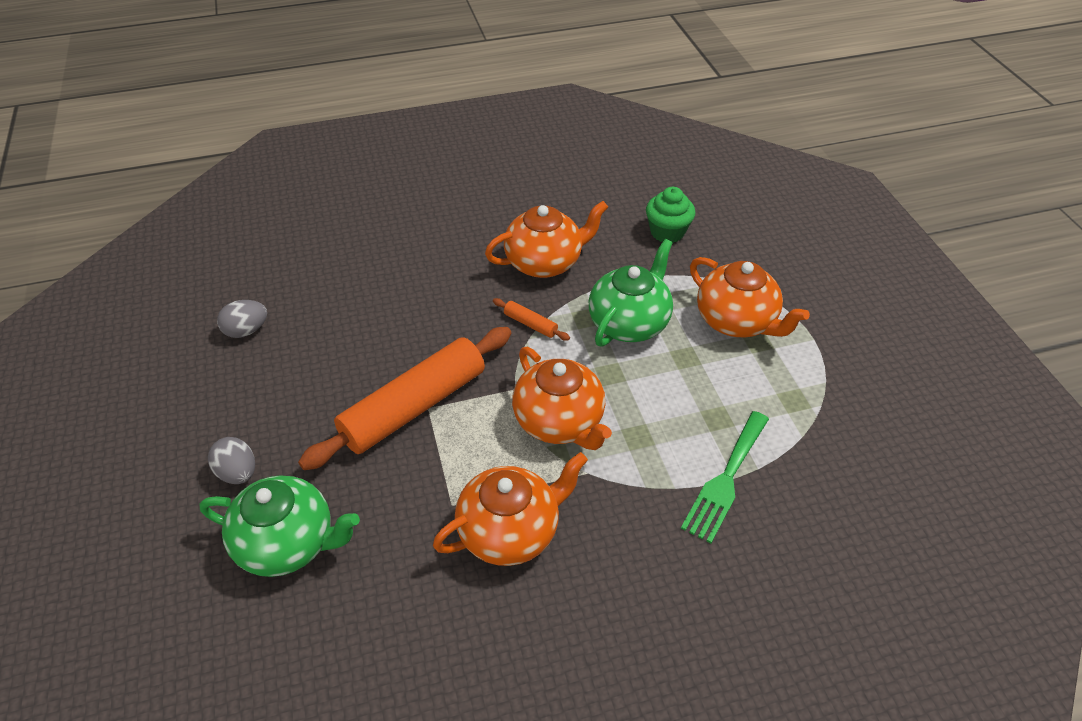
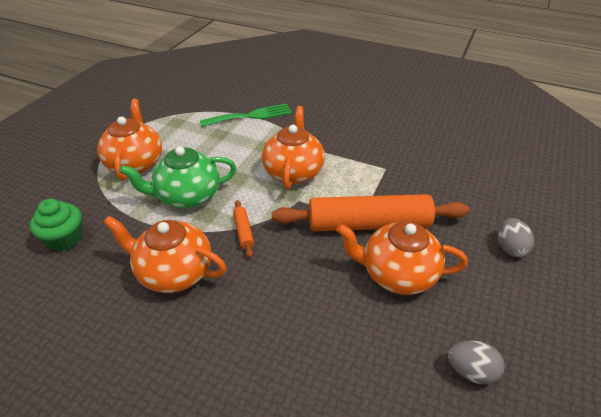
camera: 140 degrees left, 5 degrees down
(288, 543) = (487, 196): green teapot -> none
(510, 531) = (366, 146): orange teapot -> orange teapot (397, 274)

